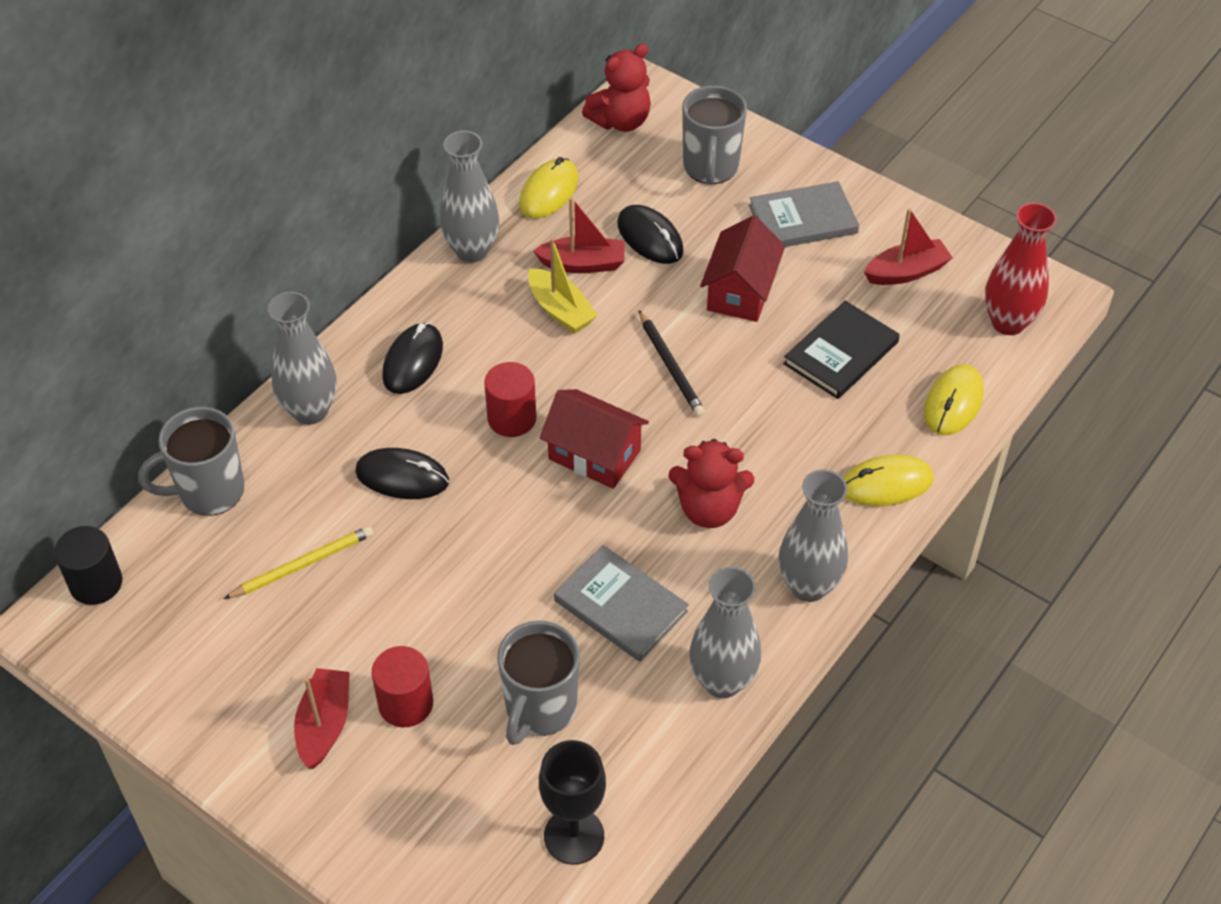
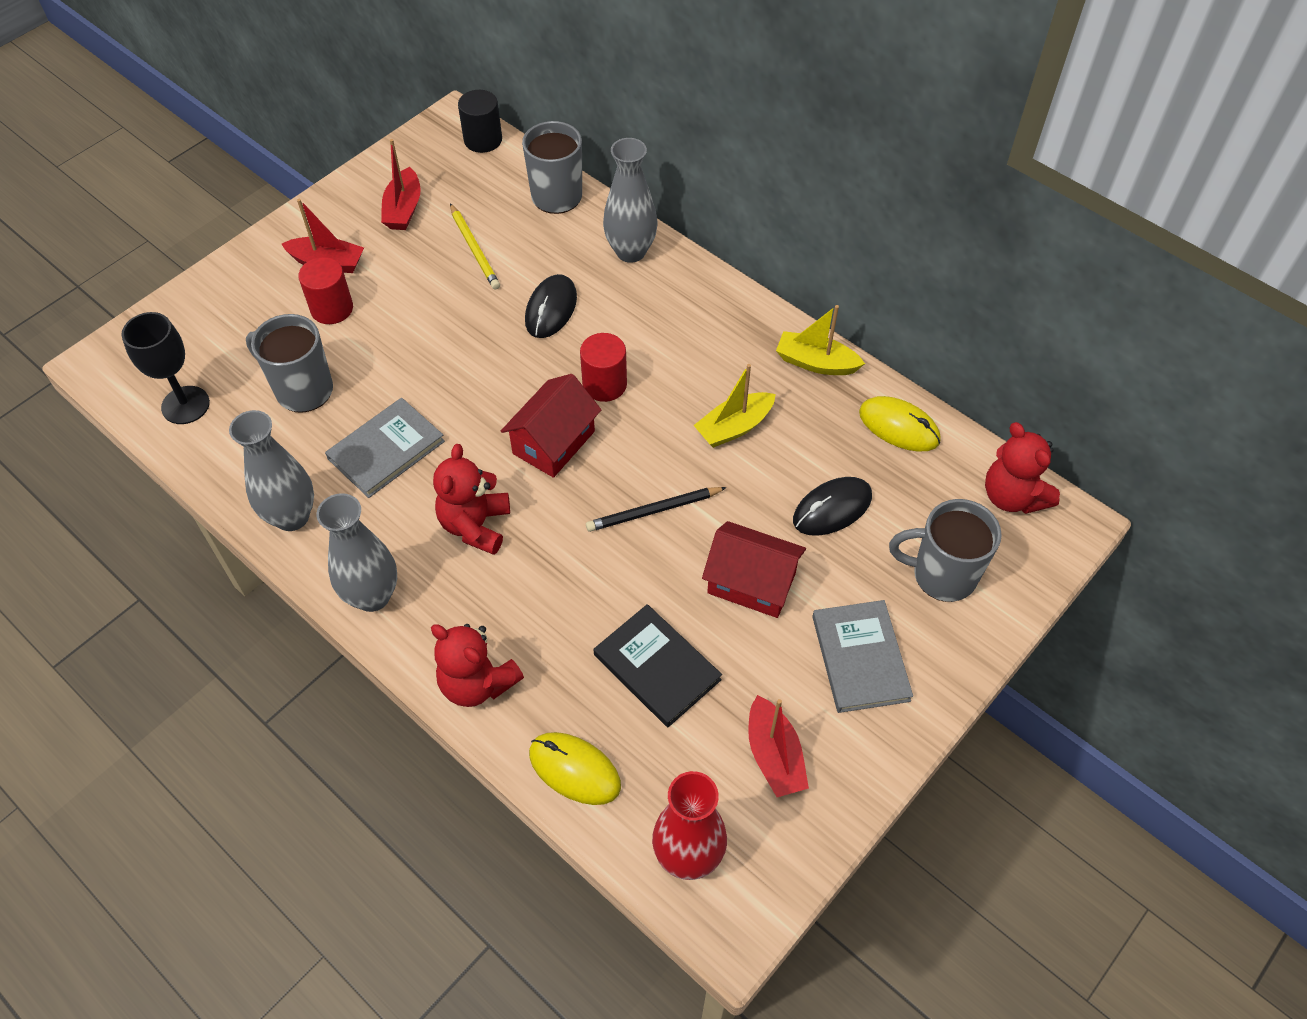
camera: 95 degrees right, 5 degrees up
(413, 361) = (679, 317): black mouse -> none
(472, 250) = (816, 362): grey vase -> yellow boat
(583, 264) = (795, 449): red boat -> red boat (403, 209)
(886, 484) = (477, 683): yellow mouse -> red teddy bear

